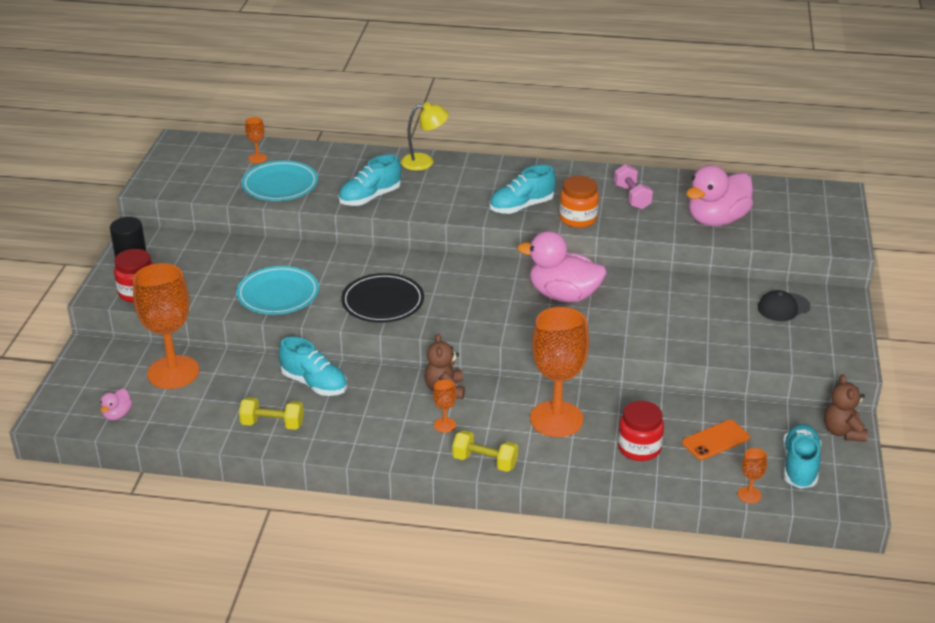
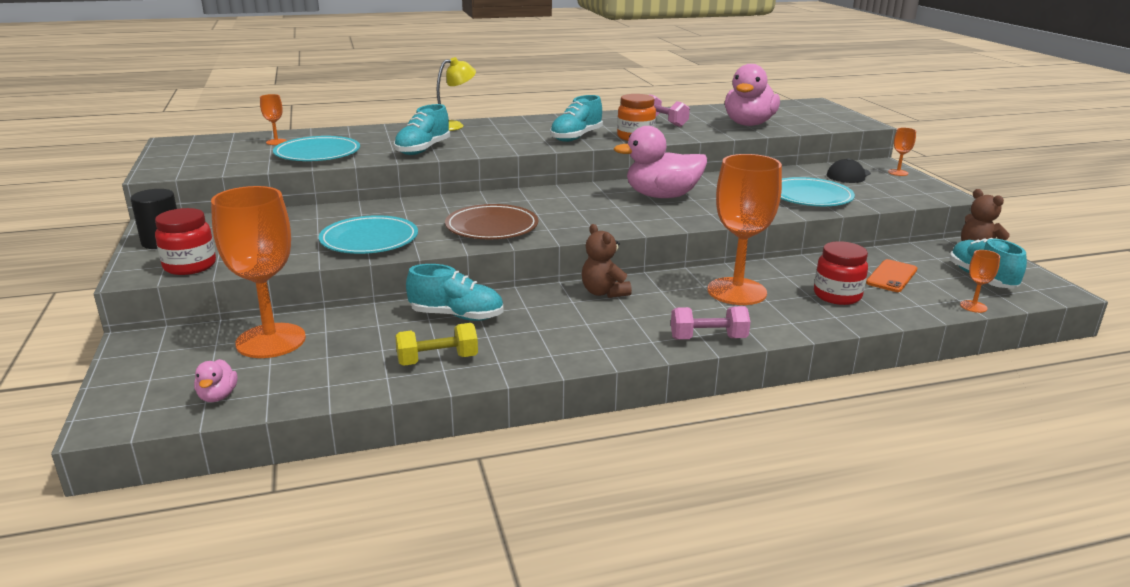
camera: 25 degrees left, 10 degrees down
(383, 302) = (492, 227): black plate -> brown plate
(445, 425) = (633, 319): orange goblet -> orange goblet (898, 172)
(485, 462) = (708, 338): yellow dumbbell -> pink dumbbell
(705, 330) = (810, 197): none -> turquoise plate

